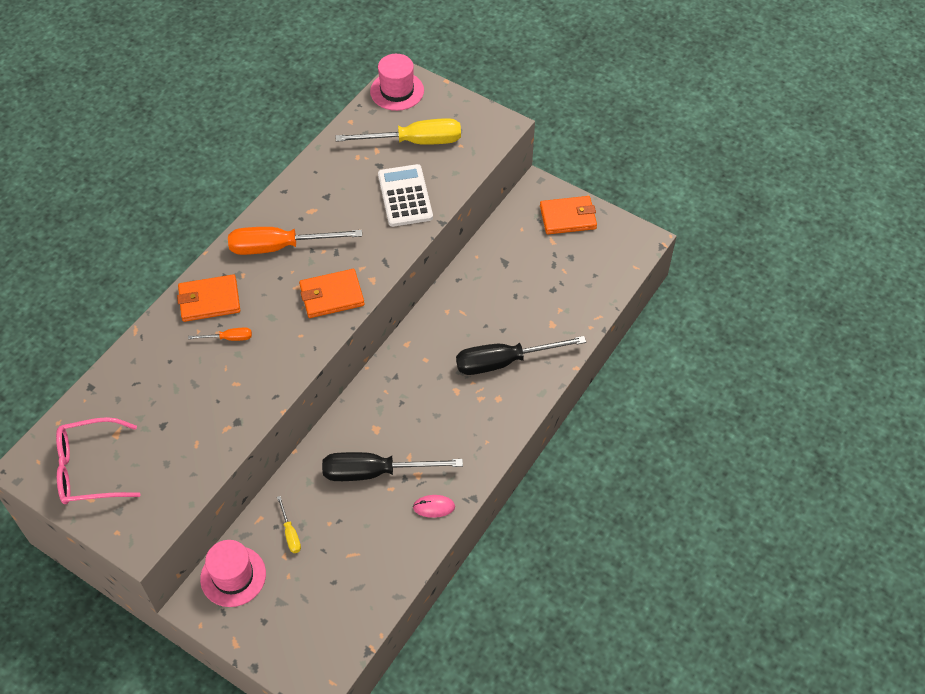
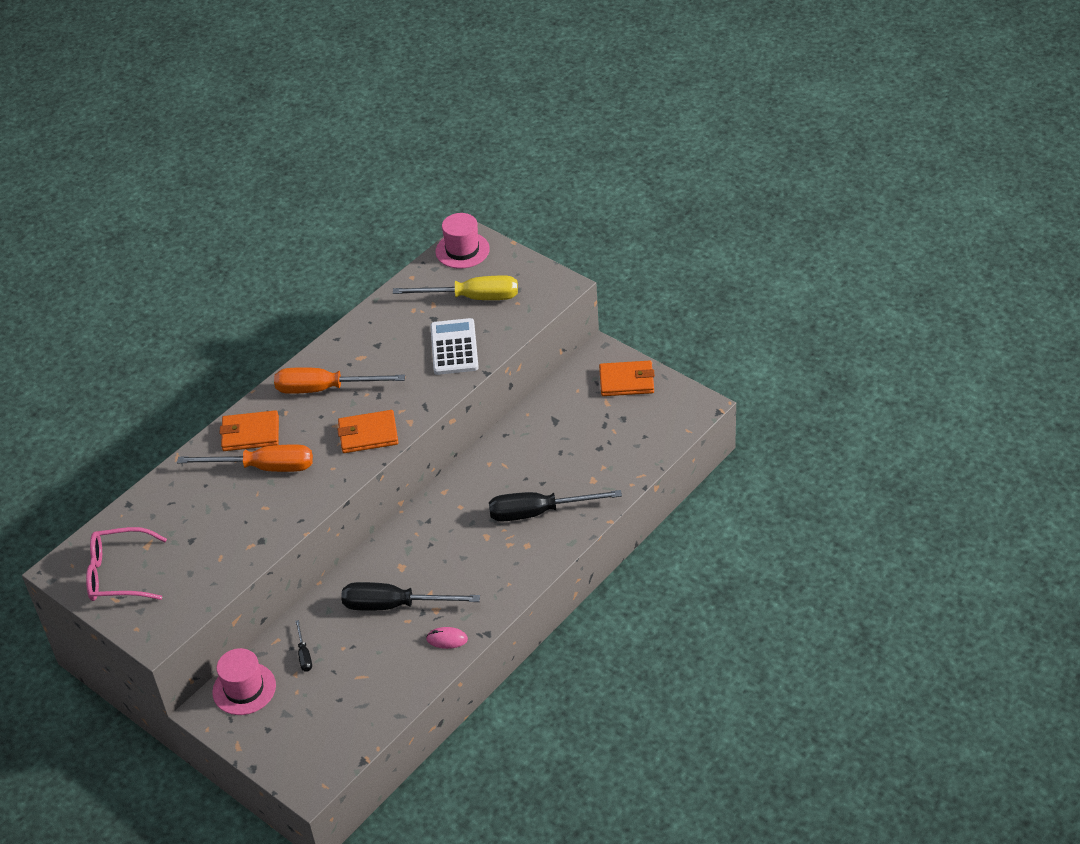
camera: 10 degrees right, 10 degrees down
(229, 338) = (264, 467): orange screwdriver -> orange screwdriver, size x2.22
(290, 533) = (304, 655): yellow screwdriver -> black screwdriver

